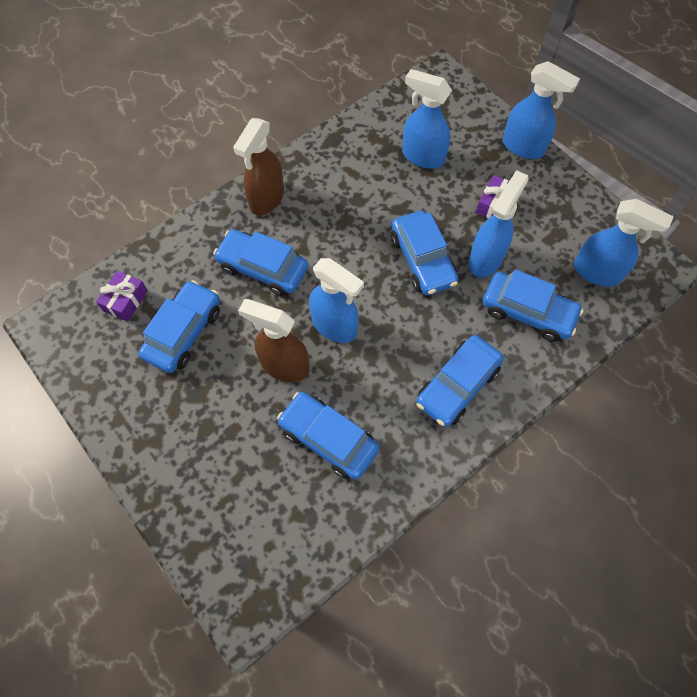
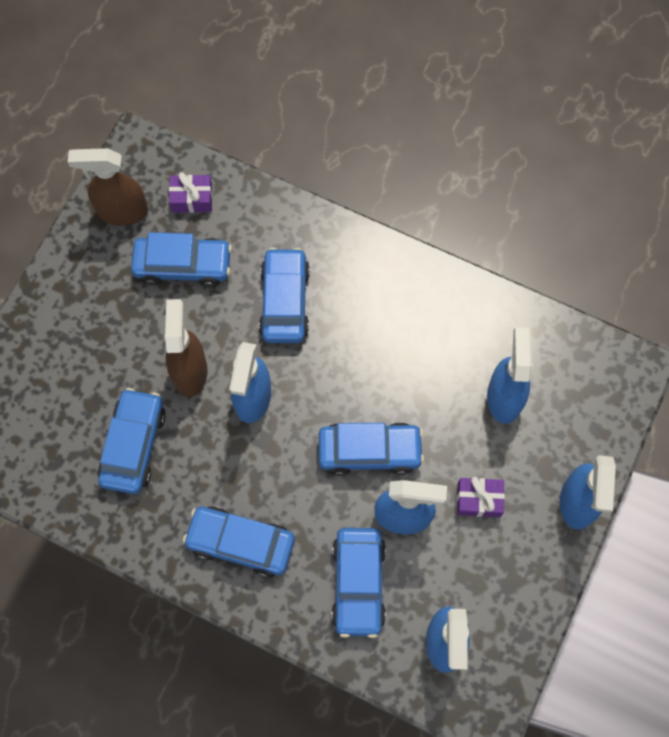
camera: 65 degrees right, 5 degrees up
(266, 199) = (367, 265): brown spray bottle -> brown spray bottle (122, 211)
(422, 260) = (369, 451): blue car -> blue car turned 135 degrees counterclockwise

